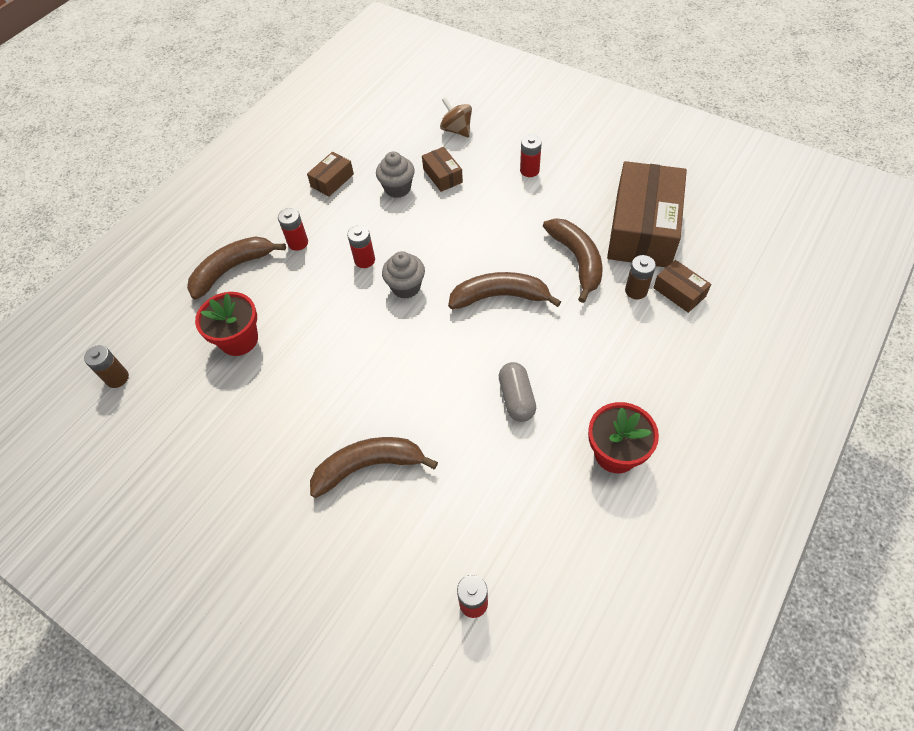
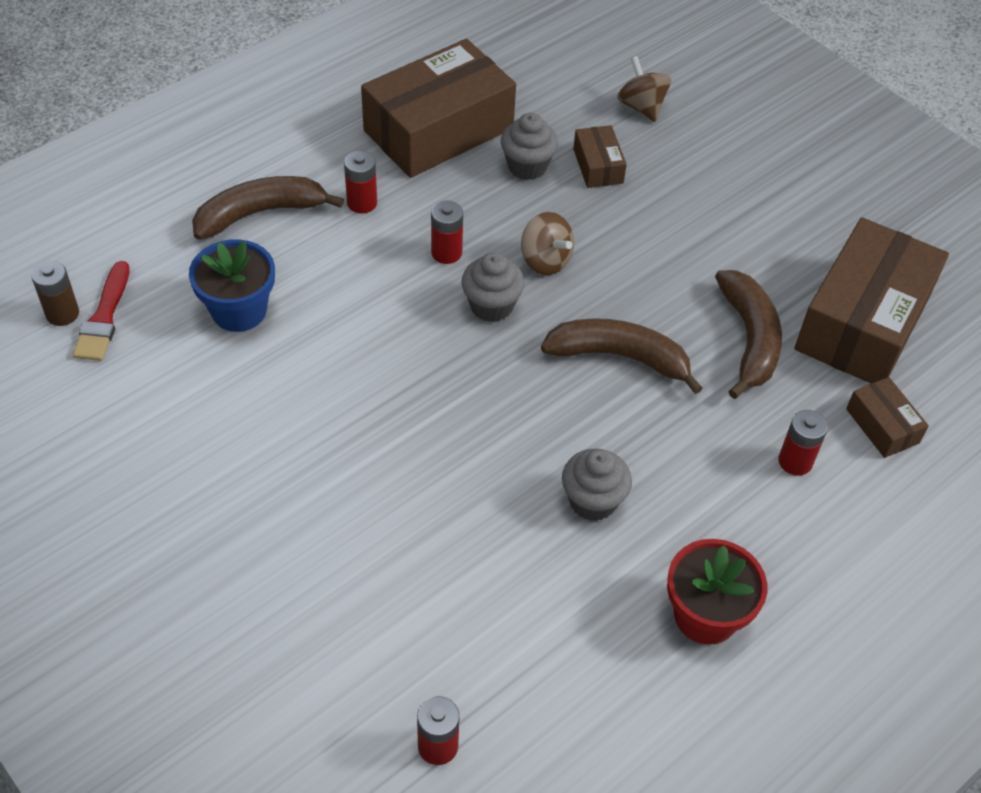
camera: 10 degrees right, 5 degrees down
(147, 372) = (104, 317): none -> red brush
(239, 340) = (239, 310): red flower pot -> blue flower pot
(332, 180) = (438, 130): brown box -> brown box, size x2.25
(368, 466) = (358, 528): brown banana -> none
(430, 247) = (545, 260): none -> brown spinning top
(516, 398) = (593, 501): grey capsule -> grey cupcake
(529, 170) = (727, 193): red battery -> red battery (795, 461)
(636, 291) = (819, 405): brown battery -> none

